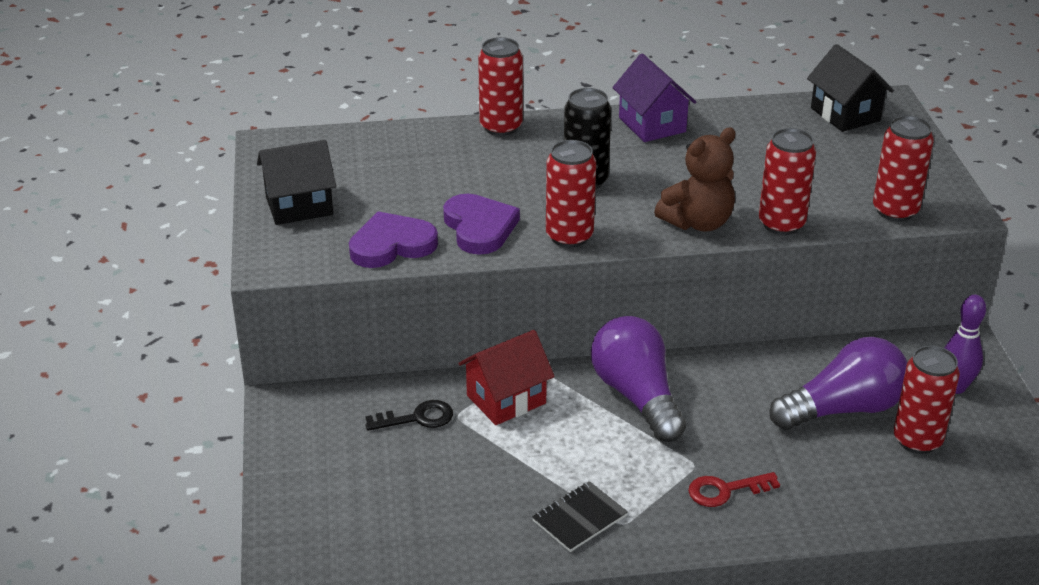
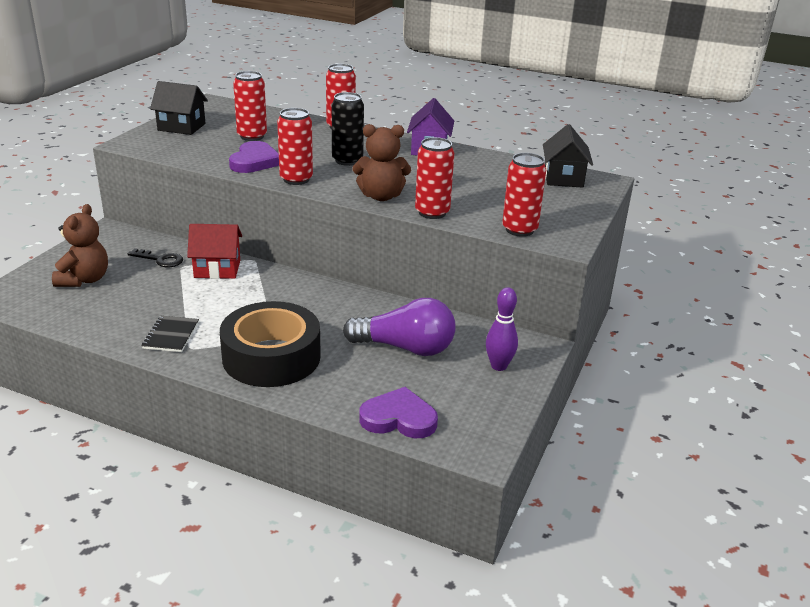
camera: 30 degrees right, 5 degrees down
(363, 493) = (84, 279): none -> brown teddy bear
(391, 245) = (197, 154): purple heart -> purple heart (399, 418)
(579, 518) = (171, 335): black notebook -> black notebook turned 75 degrees counterclockwise
(637, 396) = (290, 294): purple light bulb -> none
(725, 490) = (271, 357): red key -> black tape
(917, 440) = (430, 382): red can -> red can (252, 136)

